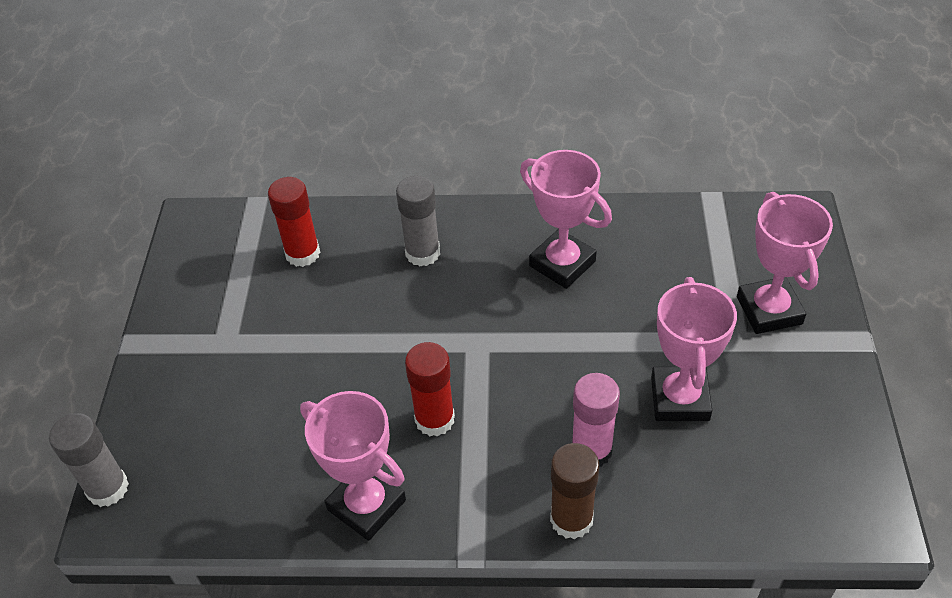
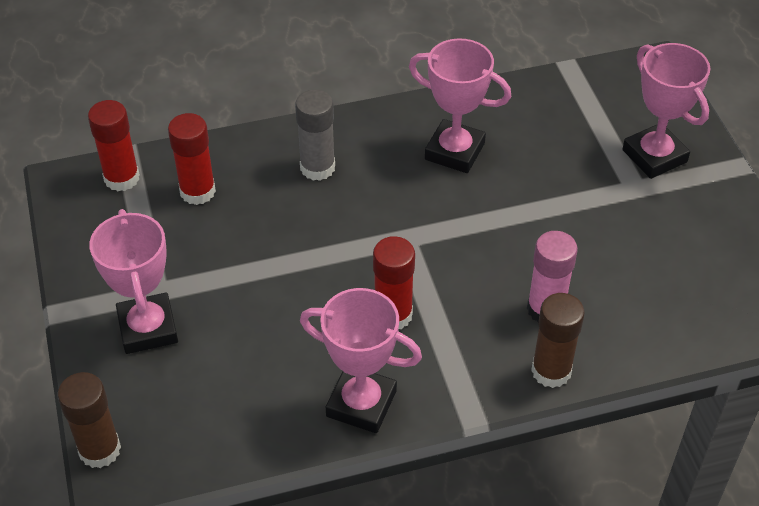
camera: 20 degrees left, 0 degrees up
(107, 488) = (100, 450): grey glue stick -> brown glue stick
(241, 227) = (122, 178): none -> red glue stick
(680, 399) = (606, 248): pink trophy -> pink trophy (148, 328)

